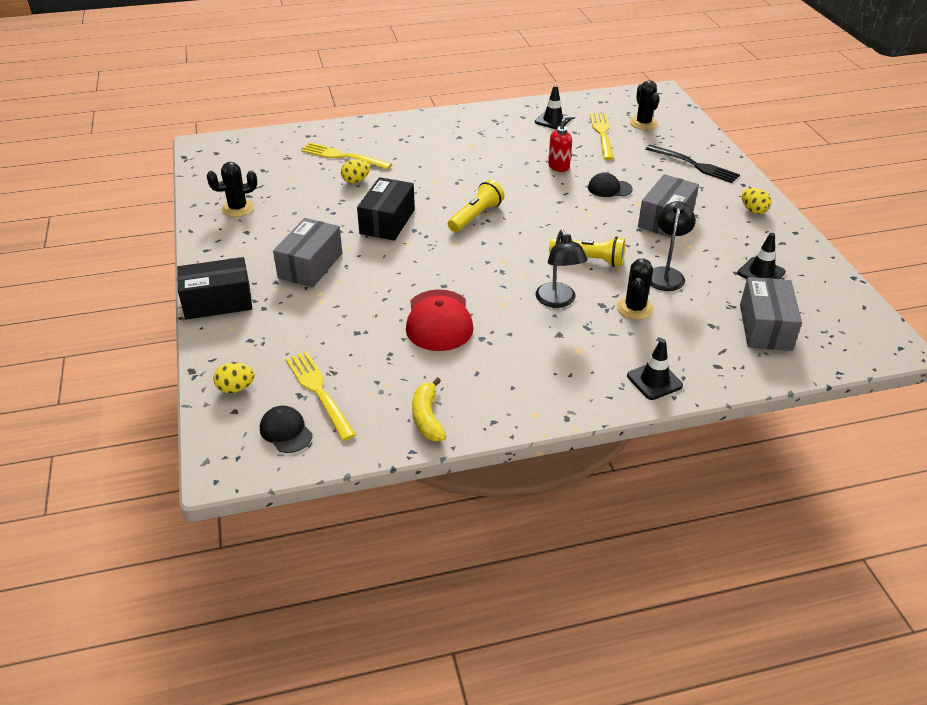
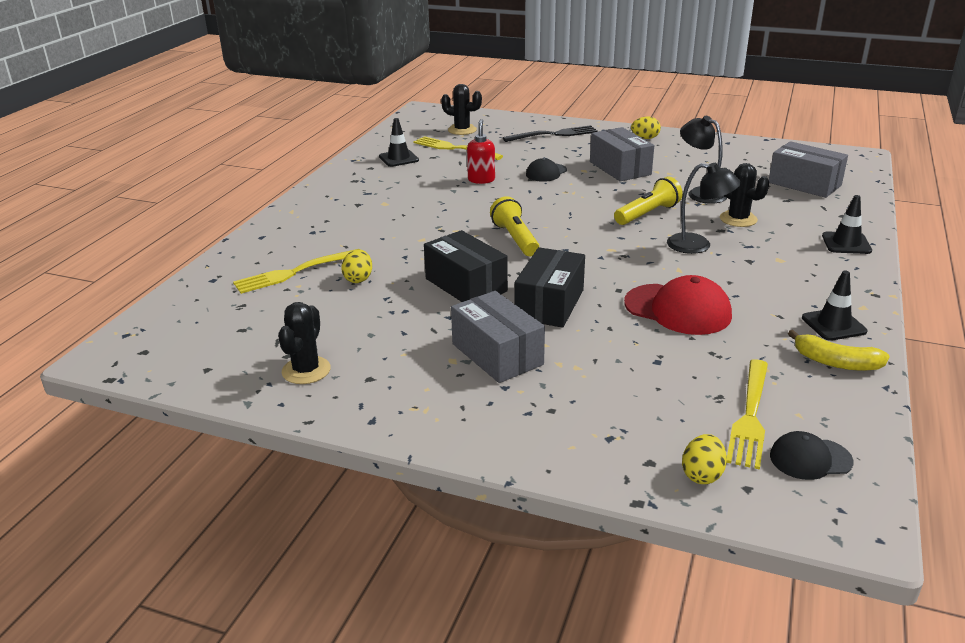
camera: 55 degrees left, 10 degrees down
(218, 302) = (503, 441): black box -> black box (549, 304)
(319, 392) = (750, 416): yellow fork -> yellow fork turned 75 degrees counterclockwise
(761, 272) = (732, 162): black traffic cone -> black traffic cone (833, 325)

